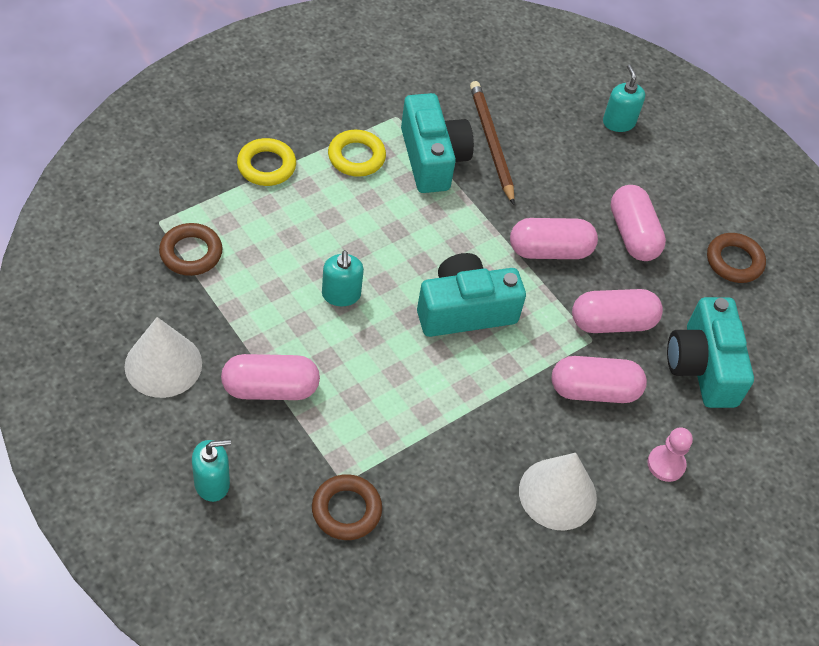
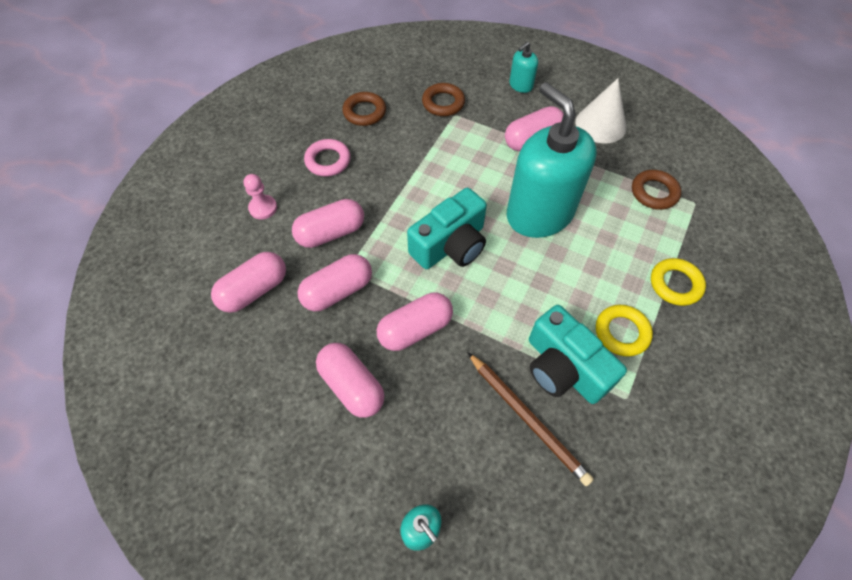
camera: 160 degrees right, 5 degrees up
(341, 295) = (539, 214): turquoise soap dispenser -> turquoise soap dispenser, size x2.39
(557, 494) = (328, 161): white cone -> pink ring
(702, 366) = (254, 290): turquoise camera -> pink capsule
(734, 261) = (249, 408): brown ring -> brown ring (364, 112)

